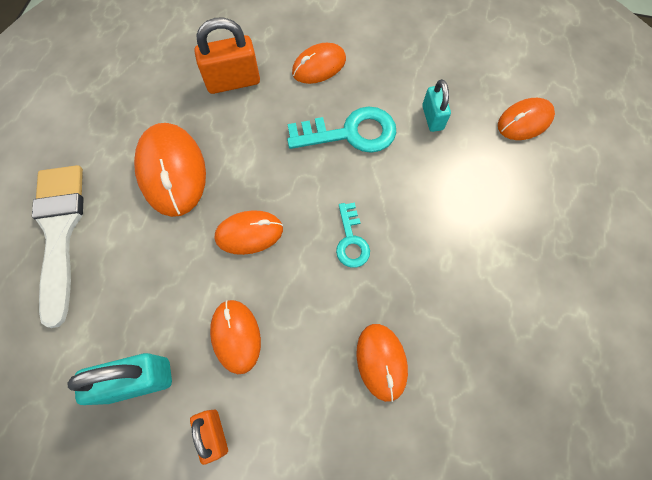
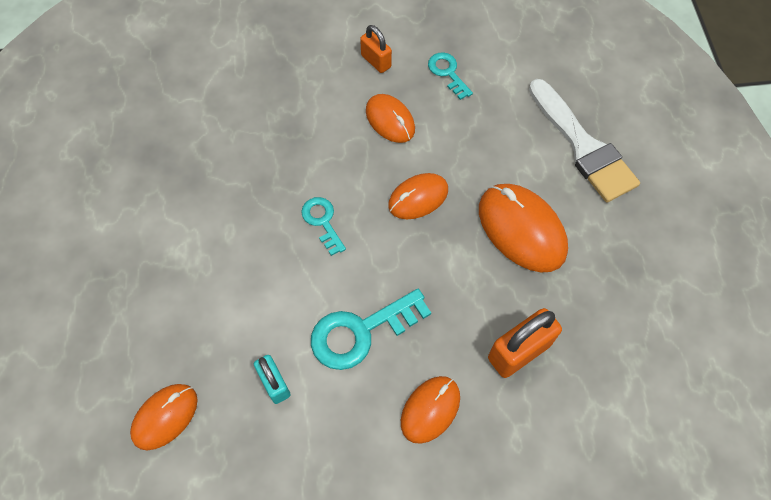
camera: 160 degrees right, 5 degrees down
(138, 380) = (448, 73): turquoise padlock -> turquoise key
(381, 361) = (267, 139): orange mouse -> none

